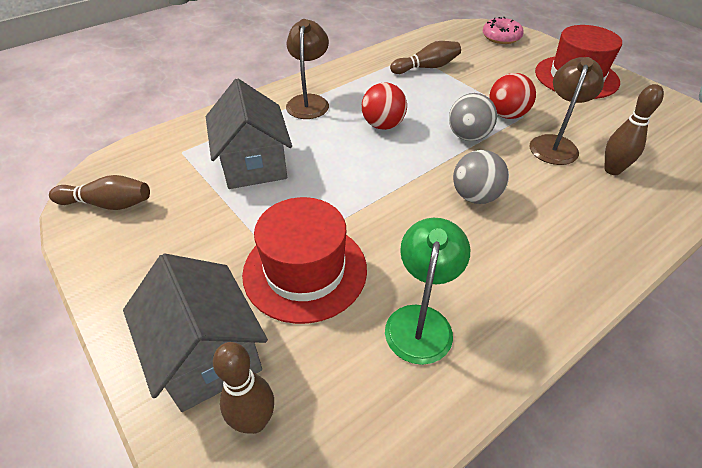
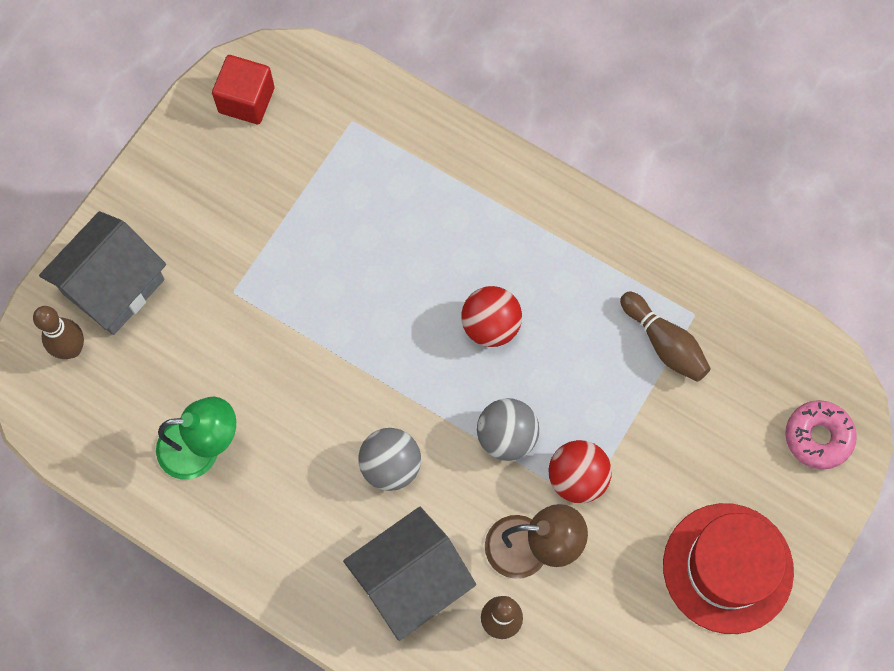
camera: 70 degrees right, 25 degrees up
(108, 204) = (246, 100): brown bowling pin -> red cube
(254, 164) = (358, 209): grey house -> grey house (410, 580)
(305, 271) = (225, 326): red hat -> none
(309, 102) = (508, 216): brown lamp -> none

